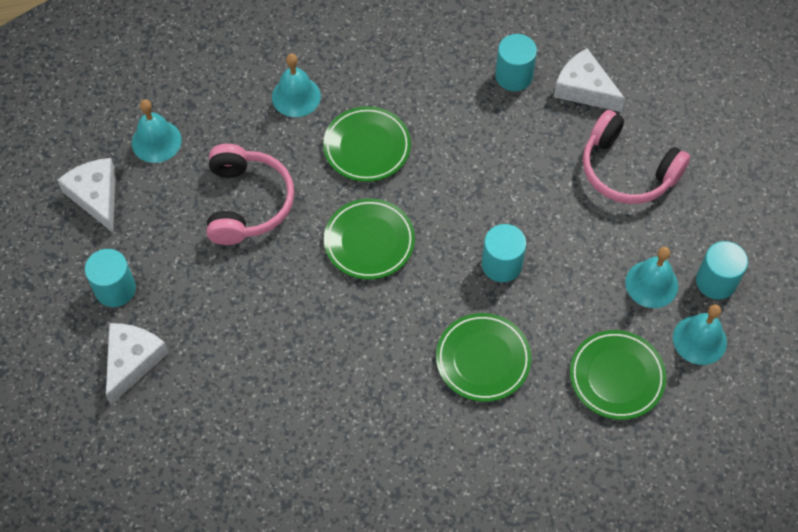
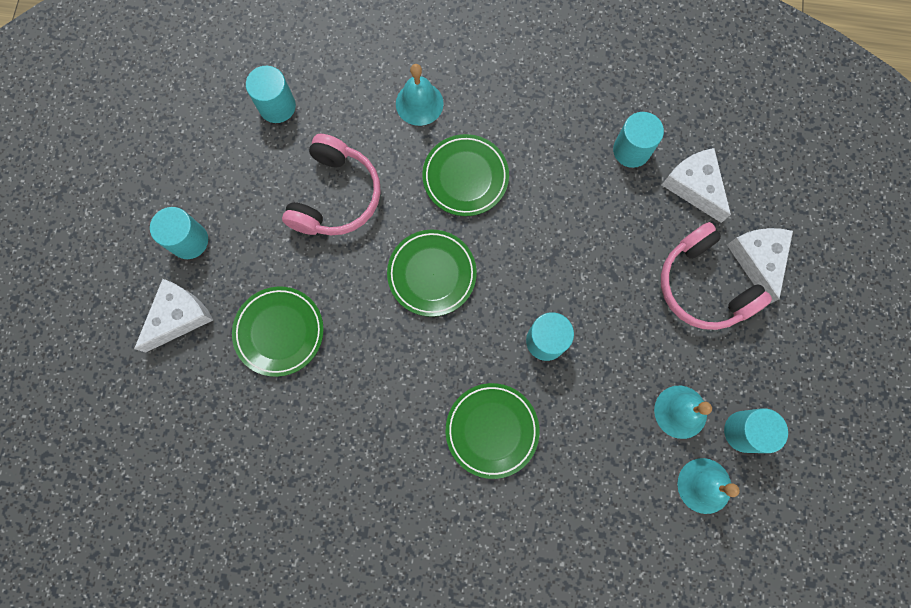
camera: 20 degrees right, 15 degrees up
(96, 196) = (204, 143): white cheese -> white cheese (757, 260)
(156, 141) = (277, 106): turquoise bell -> turquoise cylinder
(616, 377) = (610, 494): green plate -> green plate (279, 332)

